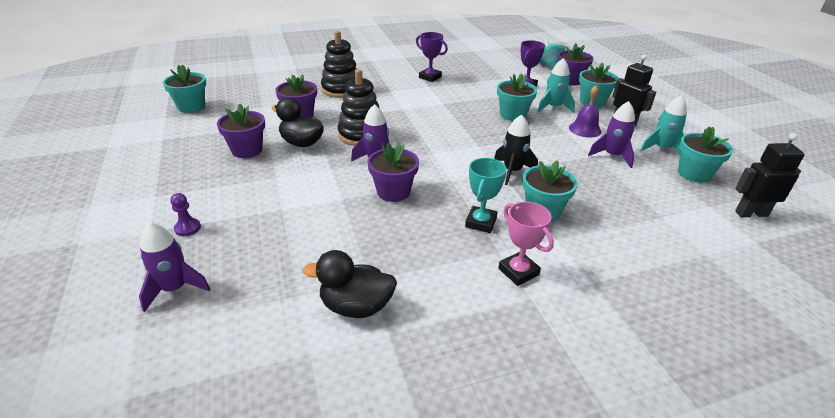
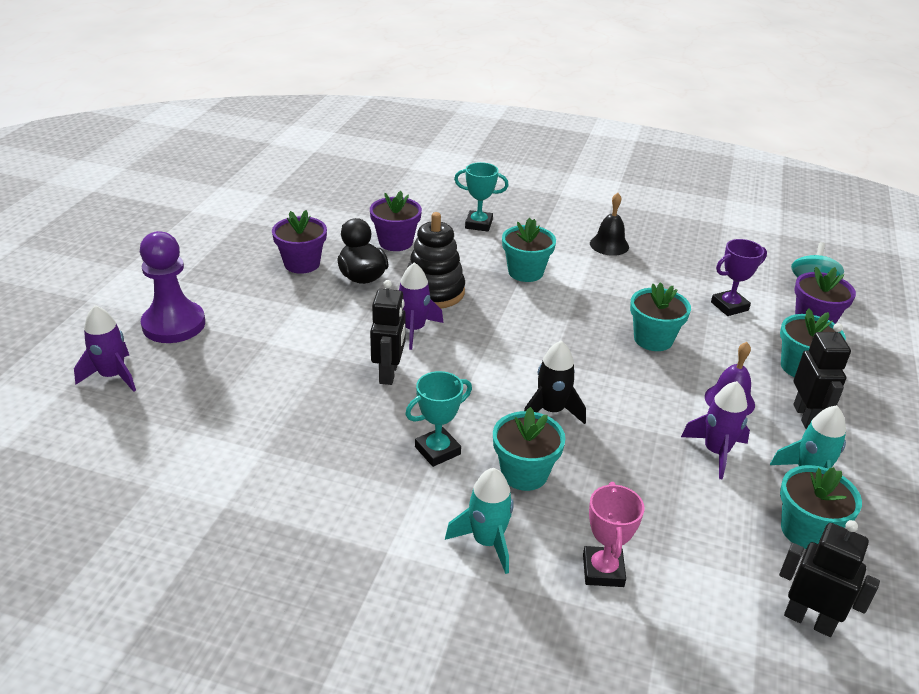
camera: 35 degrees right, 0 degrees up
(187, 228) = (174, 324): purple pawn -> purple pawn, size x2.33
(191, 107) = (302, 191): turquoise flower pot -> turquoise flower pot (525, 272)
(341, 89) = (478, 224): black stacking toy -> turquoise trophy
(356, 306) = (225, 468): black duck -> none
(393, 192) = (389, 373): purple flower pot -> black robot
(430, 77) = (609, 245): purple trophy -> black bell
(518, 271) = (409, 520): pink trophy -> pink trophy (603, 570)
(553, 107) = (727, 351): turquoise rocket -> turquoise rocket (487, 542)

